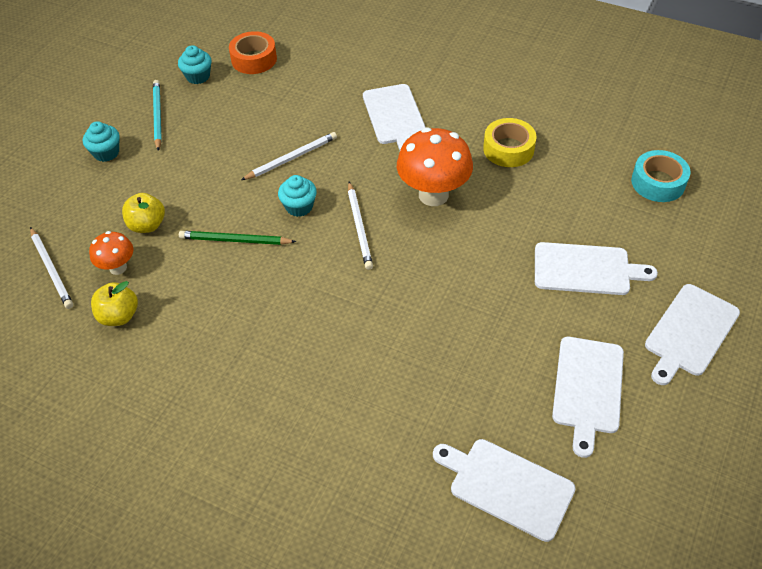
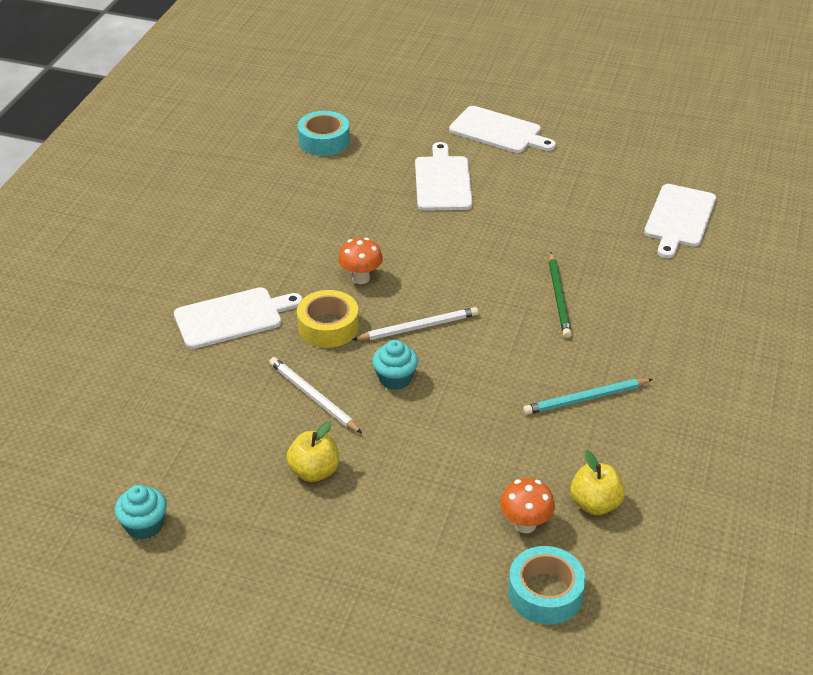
camera: 100 degrees left, 10 degrees down
(52, 269) = (545, 593): white pencil -> turquoise tape
(106, 153) = (320, 595): turquoise cupcake -> none
(147, 225) = (450, 512): yellow apple -> yellow apple (314, 471)
(157, 116) = (236, 553): turquoise pencil -> turquoise pencil (585, 399)
(235, 240) = (458, 425): green pencil -> green pencil (559, 297)
(254, 59) = (106, 468): orange tape -> none
(433, 195) = (361, 278): orange mushroom -> orange mushroom, size x0.54
(508, 149) = (284, 230): yellow tape -> yellow tape (328, 327)
(588, 388) = (572, 180): white cutting board -> none

